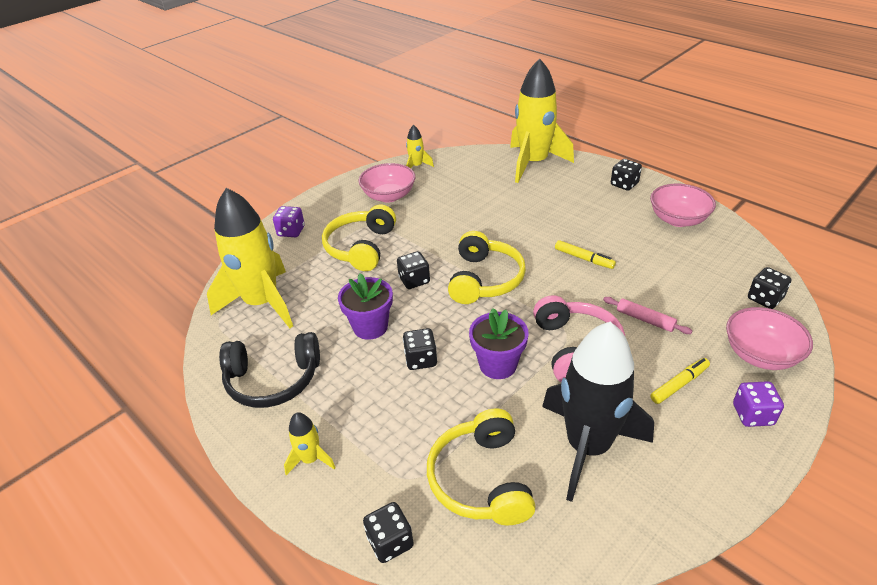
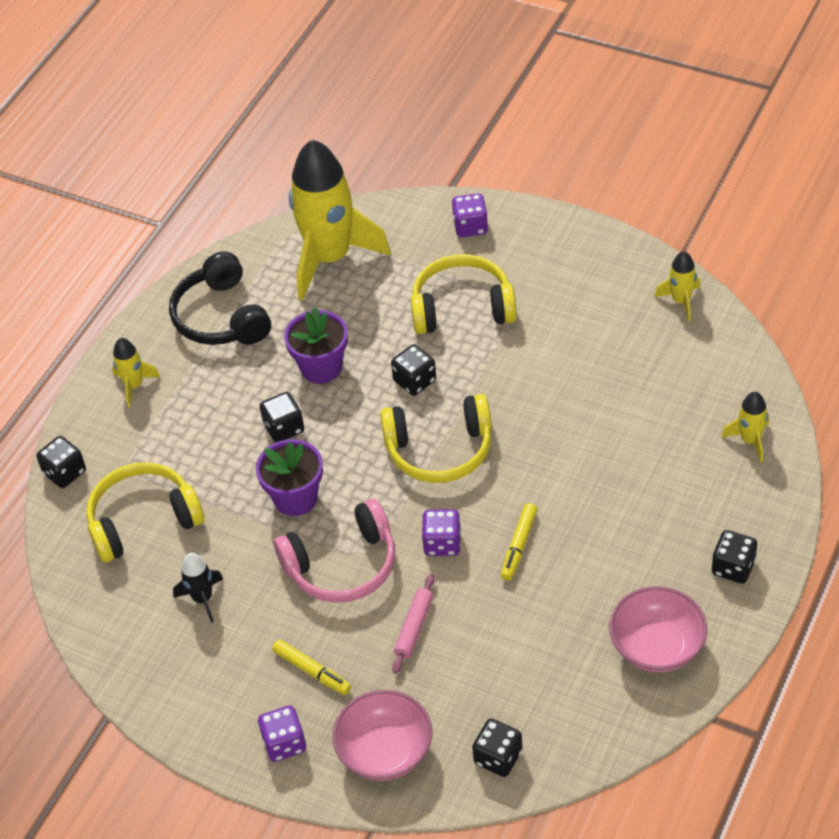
camera: 75 degrees right, 10 degrees up
(389, 196) = (589, 295): pink bowl -> none
(533, 163) = (750, 440): yellow rocket -> yellow rocket, size x0.43
(570, 292) = (442, 543): none -> purple dice
(588, 446) = (203, 599): black rocket -> black rocket, size x0.43

